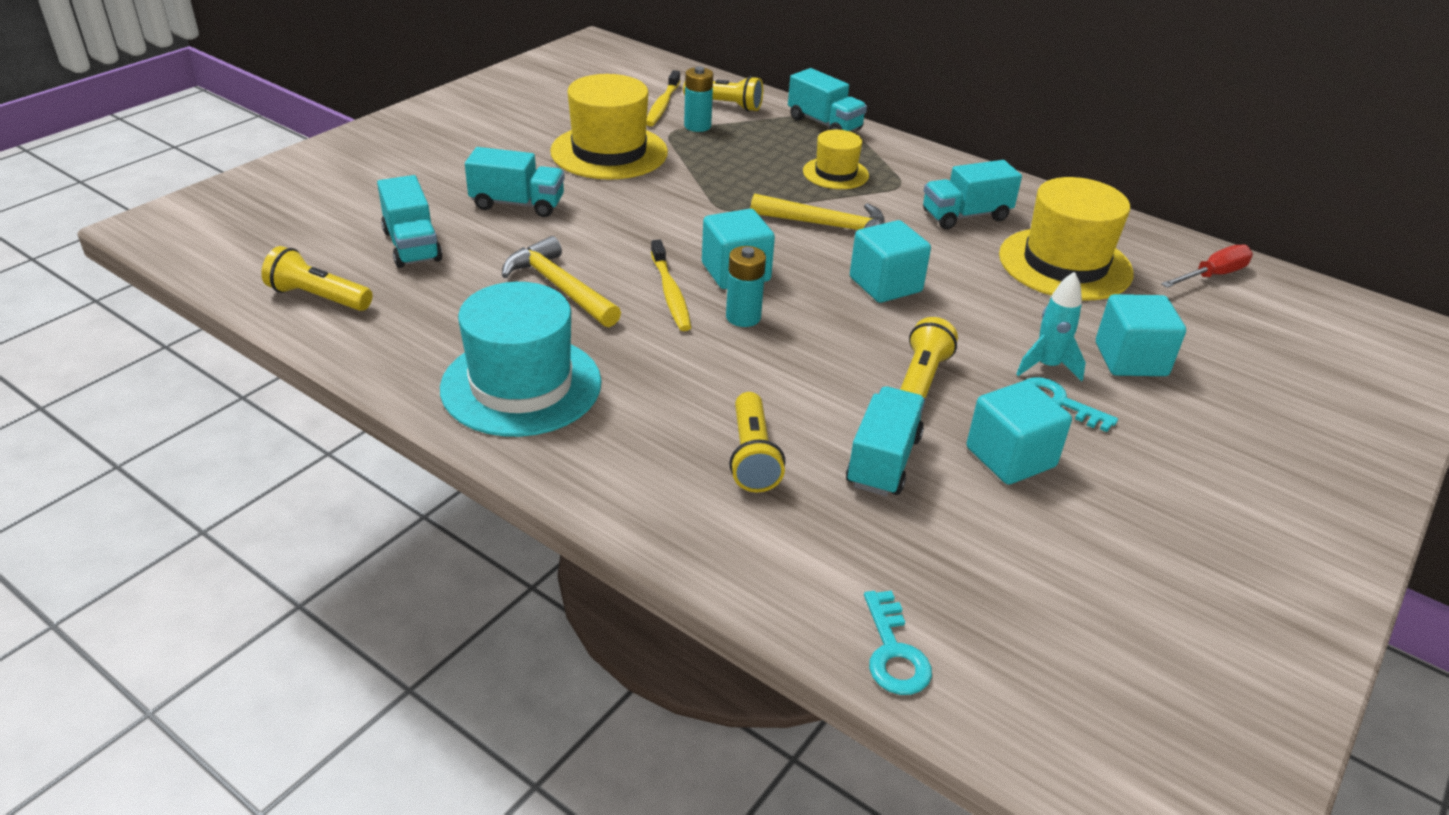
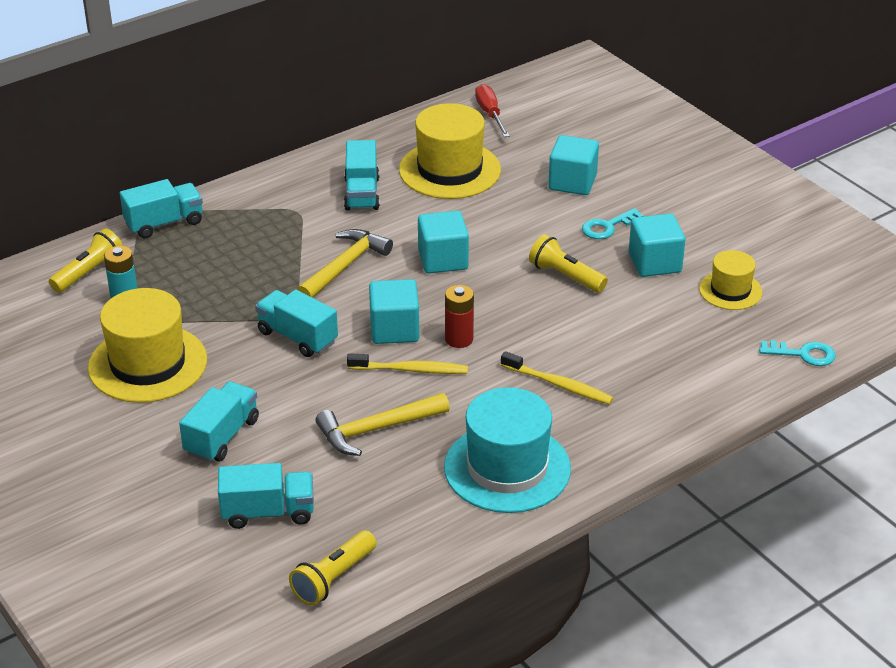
camera: 70 degrees left, 0 degrees up
(662, 105) = (65, 312): yellow toothbrush -> yellow toothbrush (558, 385)
(743, 317) = (459, 339): turquoise battery -> red battery
(752, 457) = (623, 370): yellow flashlight -> none
(835, 173) = (260, 240): yellow hat -> yellow hat (730, 290)
(883, 461) = (643, 315): turquoise truck -> turquoise truck (297, 337)
(1047, 366) = (568, 218): turquoise rocket -> none

